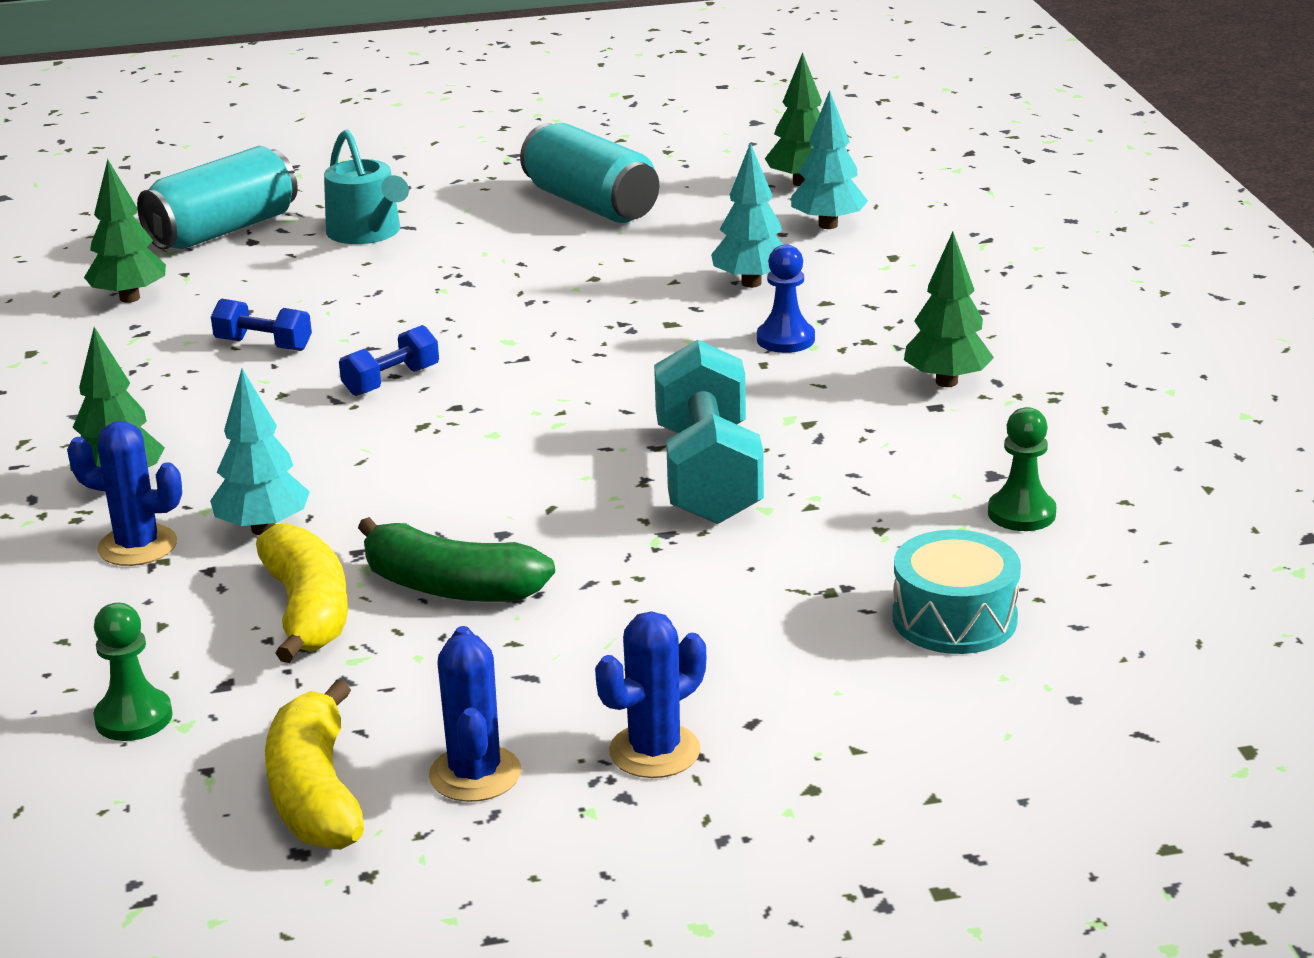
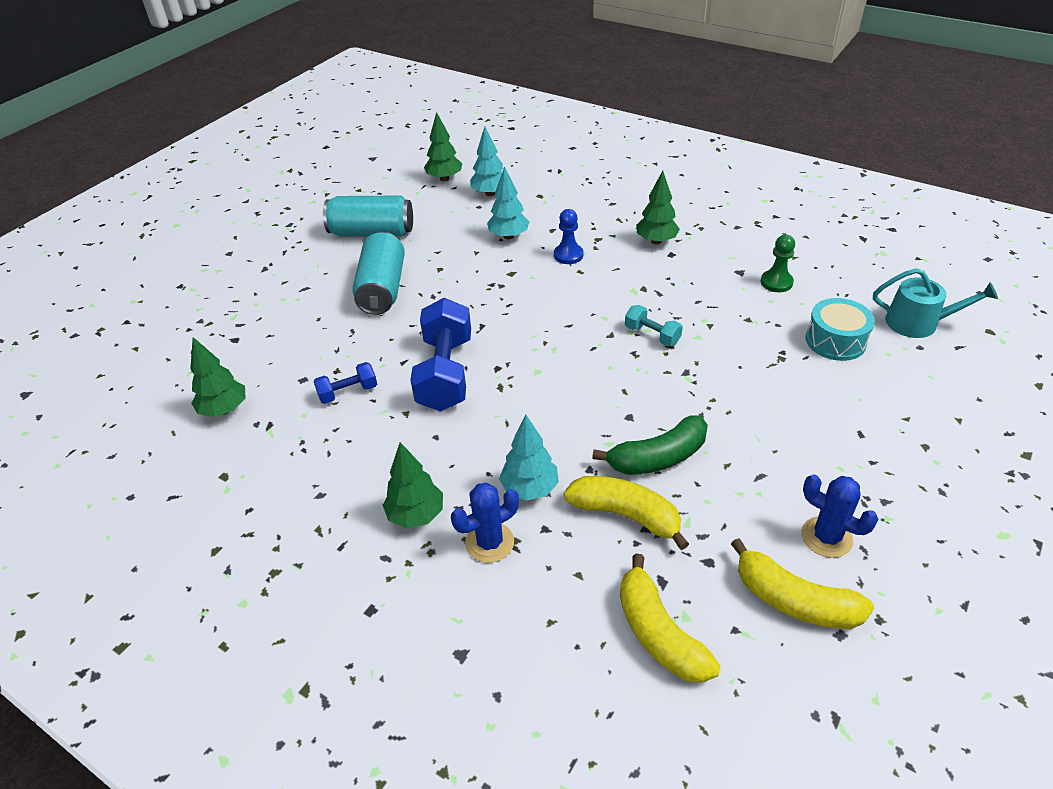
camera: 45 degrees left, 15 degrees up
(134, 718) = (659, 633): green pawn -> yellow banana
(223, 230) = (207, 342): turquoise can -> turquoise can (382, 288)
(367, 233) = (290, 302): turquoise watering can -> turquoise watering can (918, 323)
(391, 381) = (445, 373): blue dumbbell -> blue dumbbell, size x2.02
(654, 751) = (858, 473): blue cactus -> none
(708, 475) = (652, 335): turquoise dumbbell -> turquoise dumbbell, size x0.49

